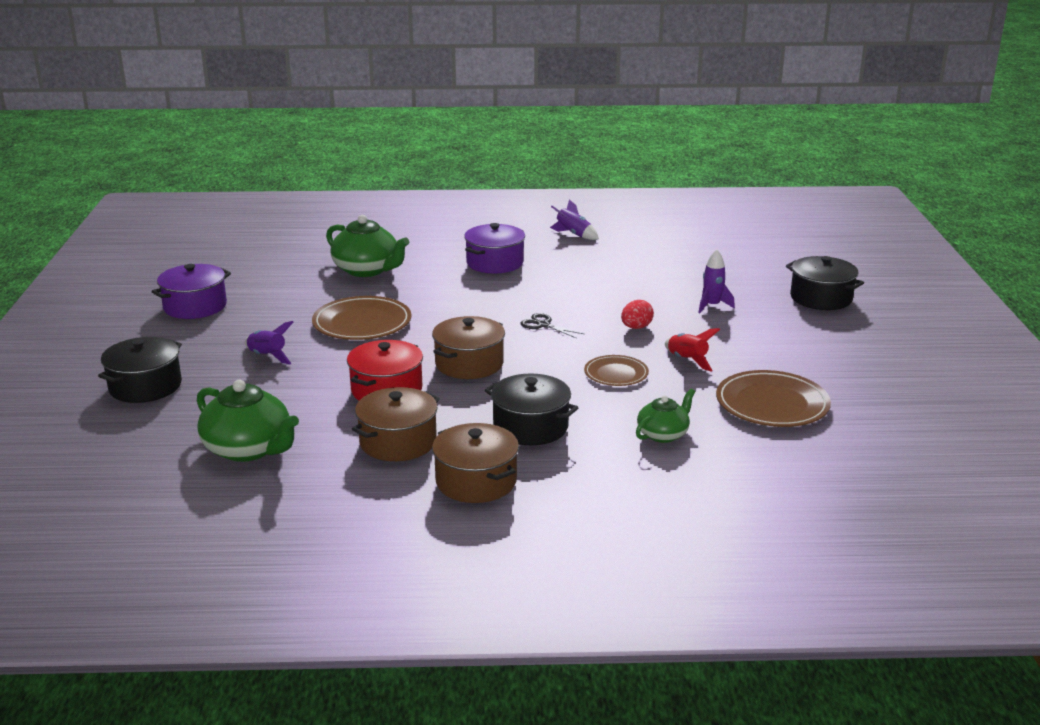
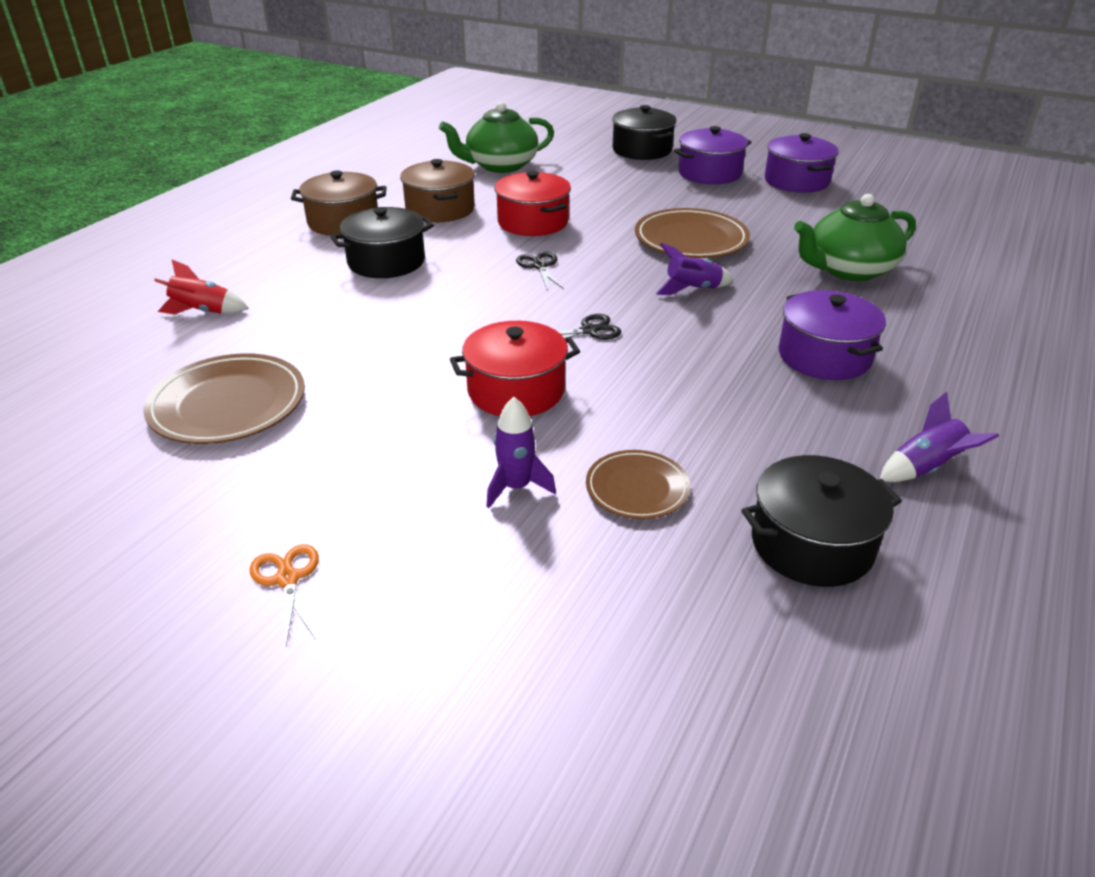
camera: 120 degrees right, 10 degrees up
(198, 342) = (709, 173): none -> purple pot
(267, 356) = (653, 191): purple rocket -> purple rocket (692, 289)
(469, 364) = (540, 266): brown pot -> black scissors
(616, 374) = (422, 334): brown plate -> brown plate (637, 488)
(636, 327) = (516, 391): red egg -> red pot
(663, 434) = (280, 316): green teapot -> none
(687, 360) = (392, 391): red rocket -> red rocket (203, 312)
(821, 298) = (420, 642): black pot -> black pot (812, 544)
(841, 333) = (287, 579): none -> orange scissors

